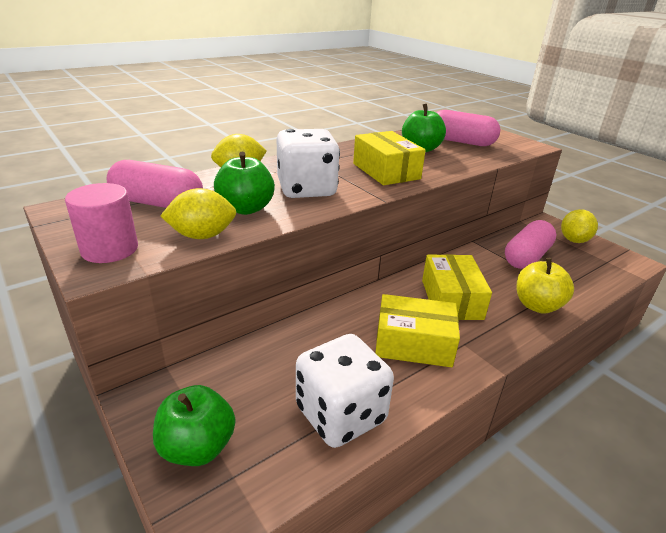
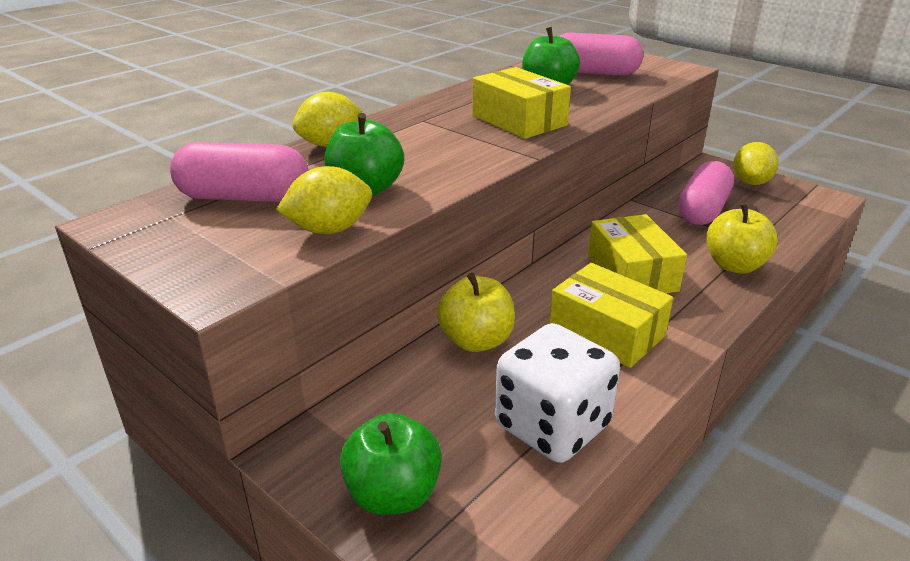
camera: 10 degrees left, 0 degrees up
(110, 249) = (217, 262): pink cylinder -> none
(306, 189) = (430, 155): white dice -> none
(311, 334) = (476, 340): none -> yellow apple
(413, 343) = (606, 332): yellow box -> yellow box turned 45 degrees clockwise

